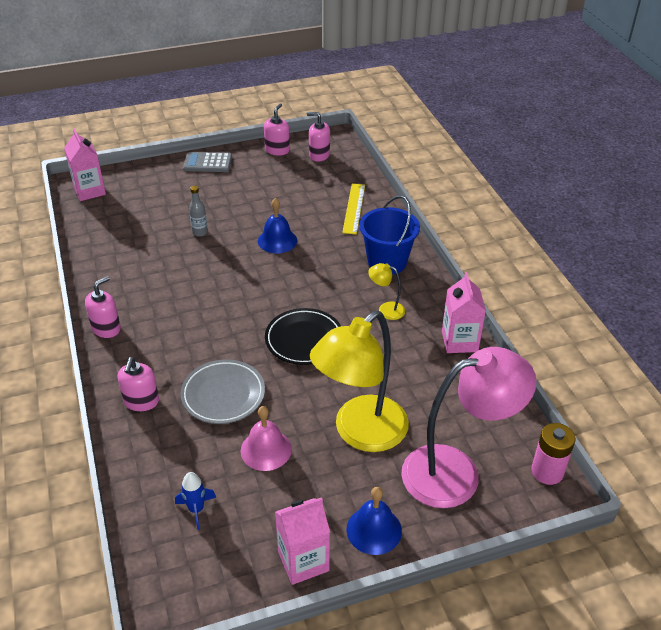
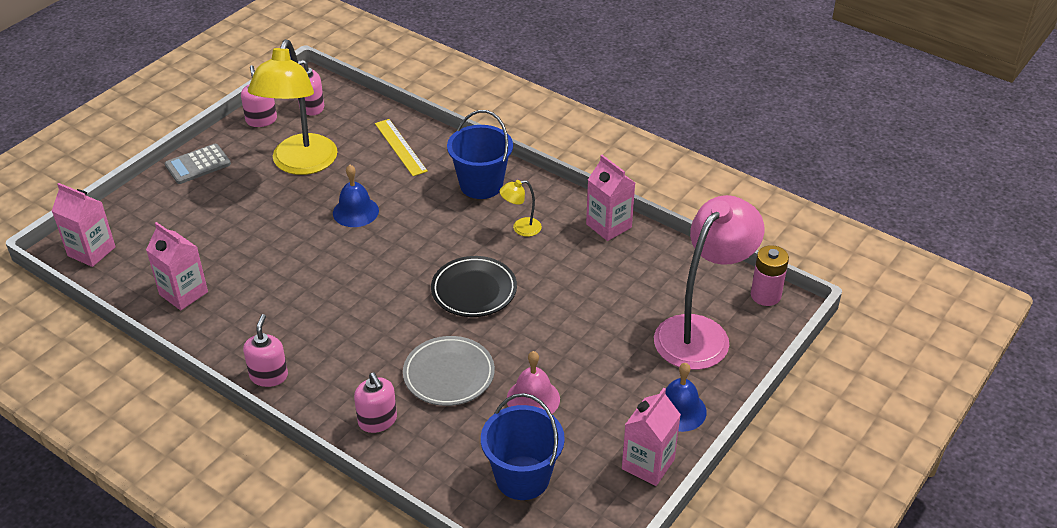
camera: 35 degrees left, 0 degrees up
(113, 244) = (183, 293): none -> pink carton
(196, 509) = (522, 478): blue rocket -> blue bucket
(200, 232) = (266, 239): grey bottle -> none
(360, 433) = (598, 343): yellow lamp -> yellow lamp (301, 164)

